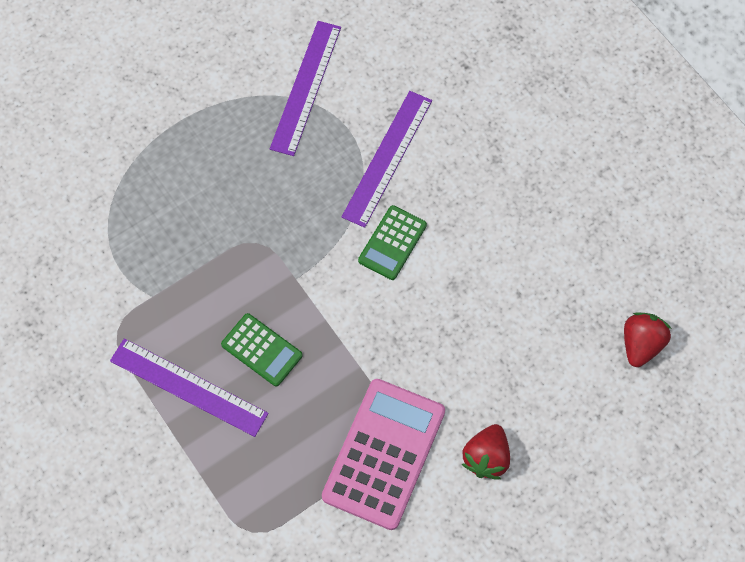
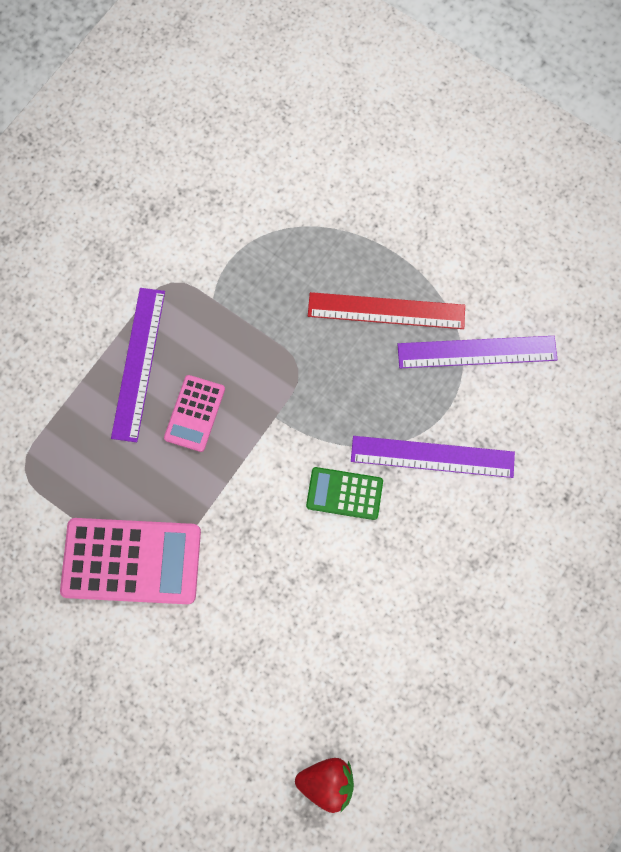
camera: 70 degrees right, 10 degrees up
(234, 148) = (386, 311): none -> red ruler
(262, 350) = (195, 413): green calculator -> pink calculator
(486, 457) = (159, 659): red strawberry -> none

